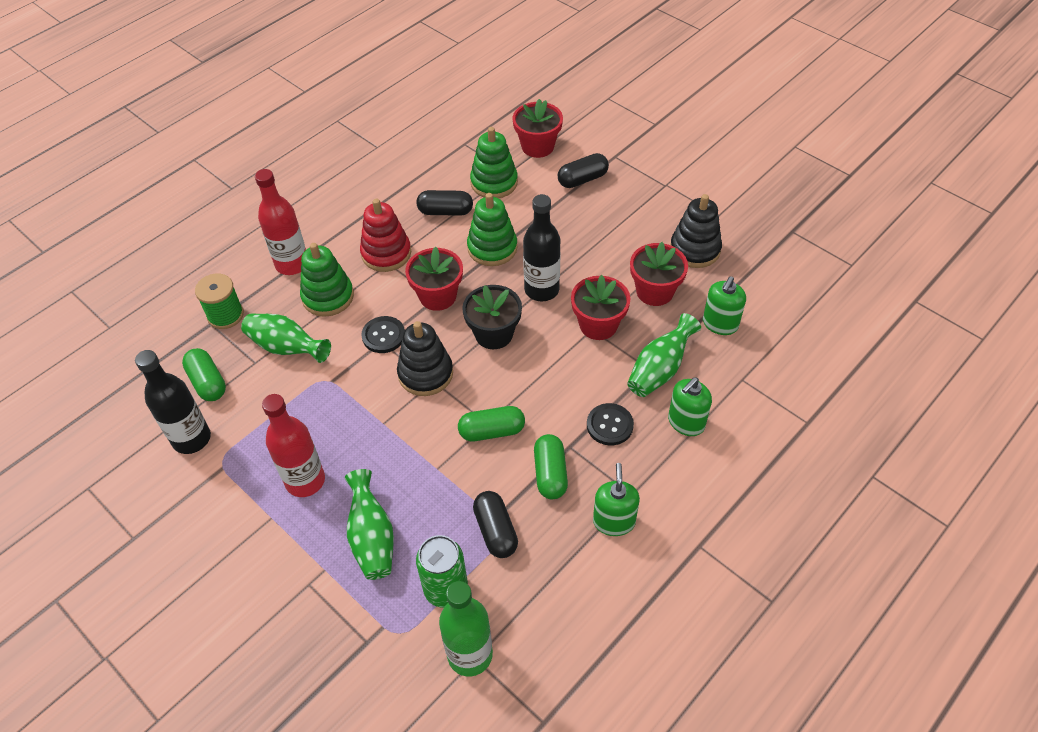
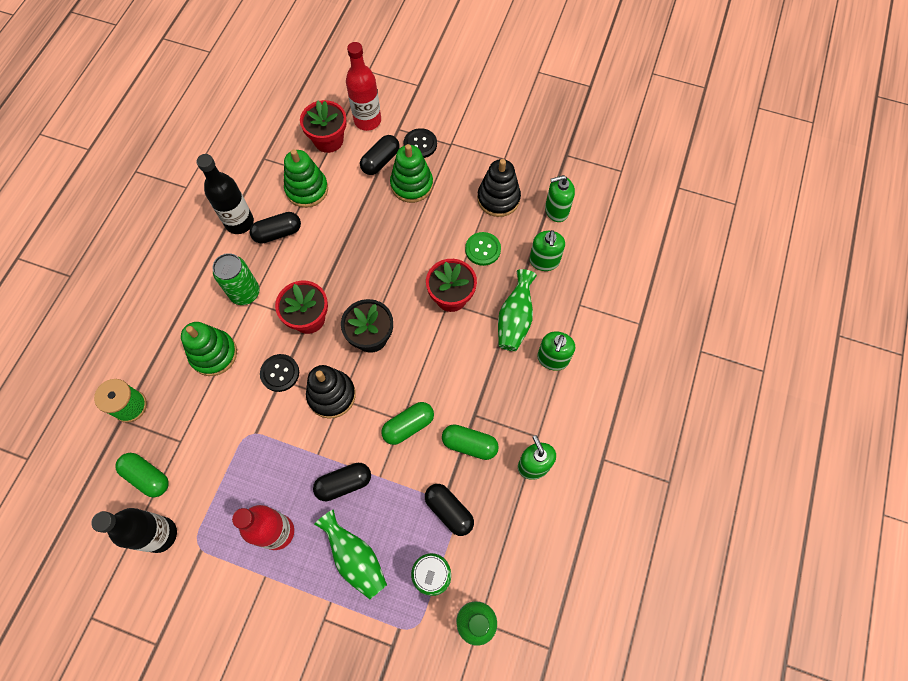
camera: 25 degrees left, 15 degrees up
(286, 348) = (201, 417): green vase -> none
(292, 264) = (166, 334): red bottle -> red bottle (367, 121)
(386, 253) = (245, 293): red stacking toy -> green can
(396, 461) = (344, 483): none -> black capsule
(492, 248) = (334, 255): green stacking toy -> green stacking toy (412, 185)
(541, 290) = (392, 281): black bottle -> black bottle (239, 222)
(550, 474) = (469, 444): green capsule -> green capsule turned 45 degrees counterclockwise
(609, 425) = (497, 384): black button -> black button (420, 144)
(654, 291) = (483, 249): red flower pot -> green button
(756, 280) = (556, 210): none -> green soap dispenser

